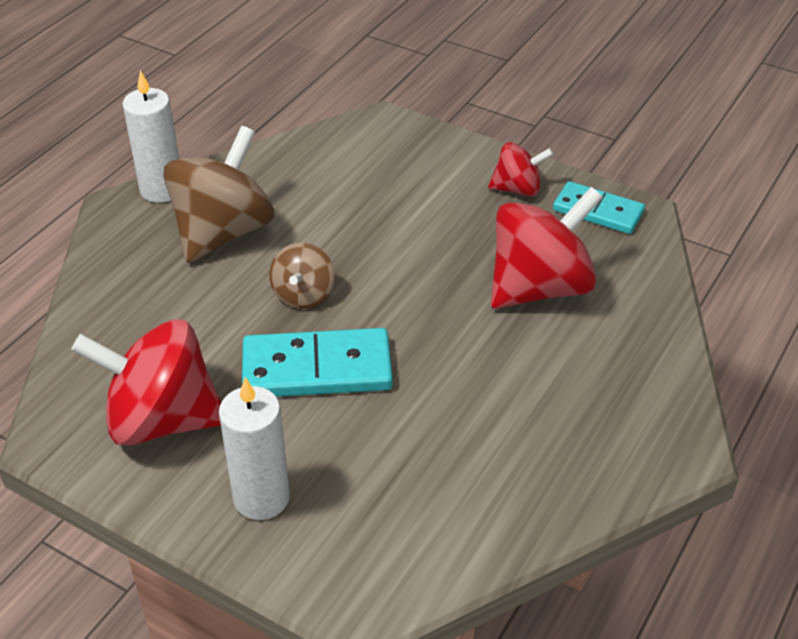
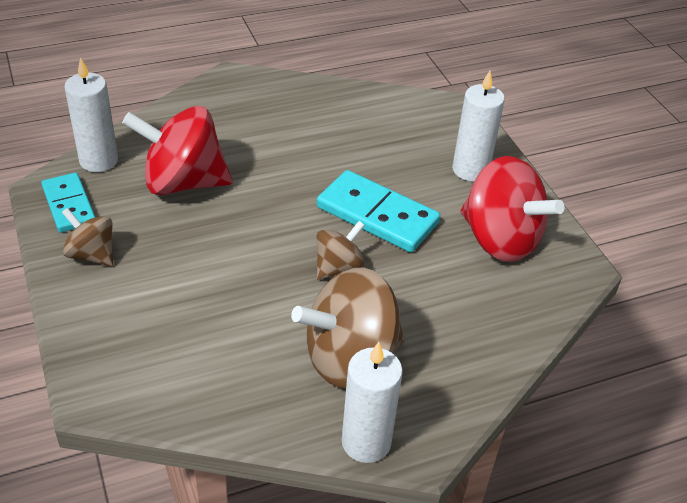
camera: 145 degrees left, 0 degrees up
(517, 189) = (92, 254): red spinning top -> brown spinning top
(642, 260) = (99, 160): none -> white candle

